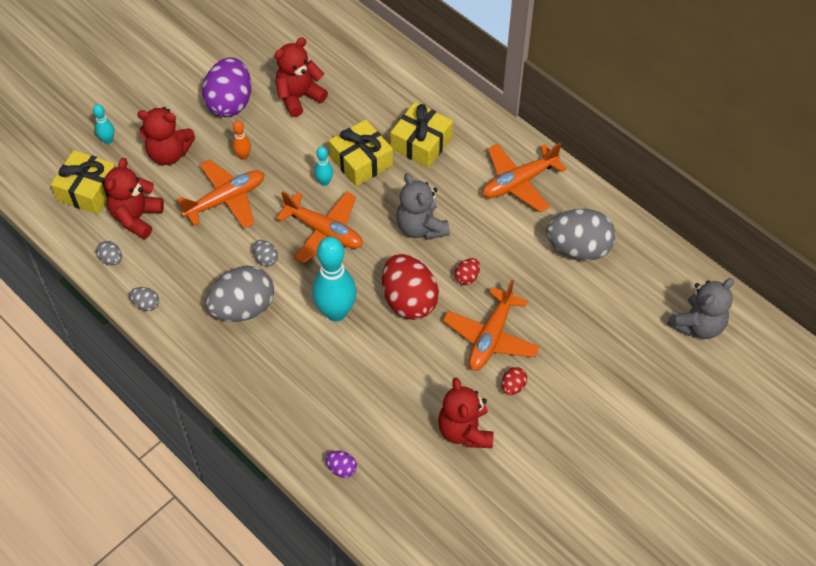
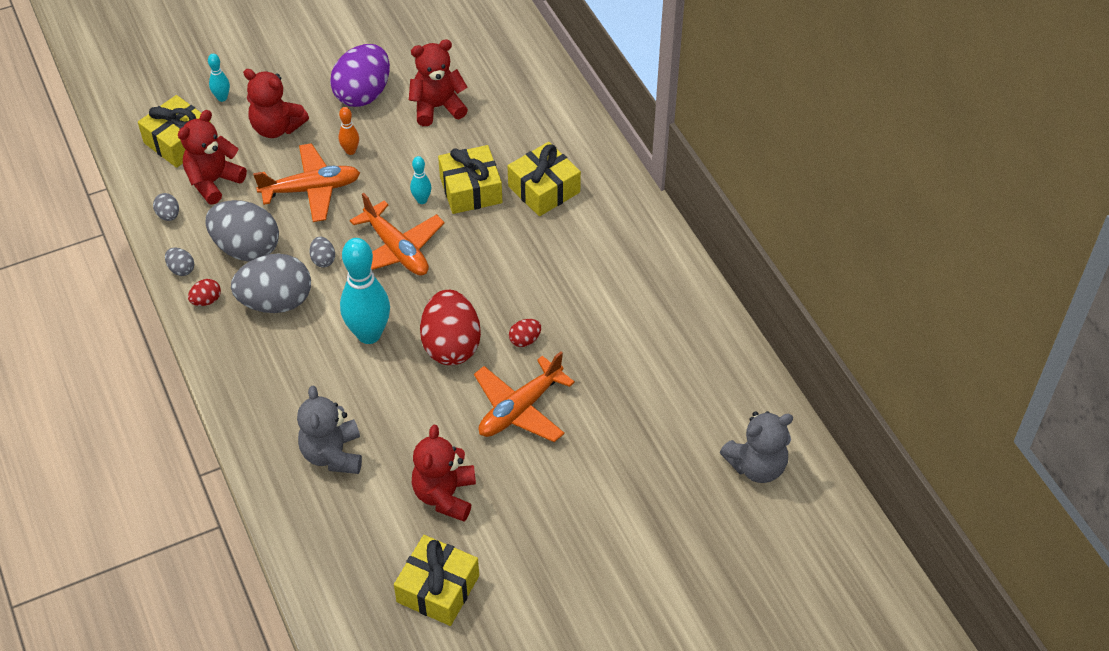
camera: 20 degrees right, 5 degrees down
(341, 469) = (297, 492): purple egg -> none
(421, 227) = (501, 275): grey teddy bear -> grey teddy bear (333, 454)
(497, 512) = (438, 589): none -> yellow gift
(513, 386) = (518, 466): red egg -> red egg (206, 300)
(519, 182) = (630, 259): orange plane -> none
(578, 248) = (662, 346): grey egg -> grey egg (246, 248)

